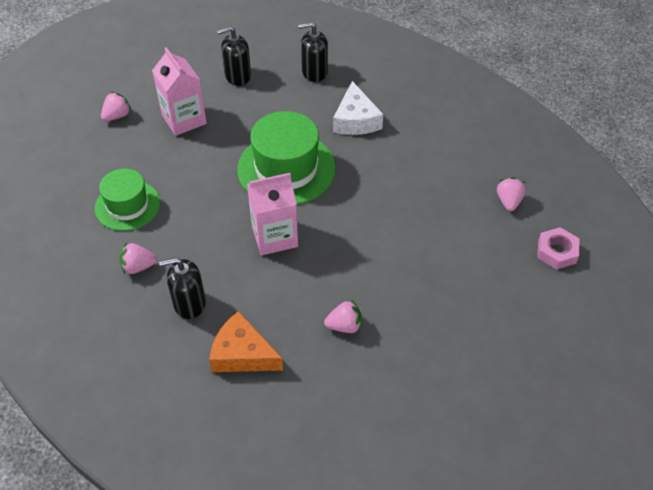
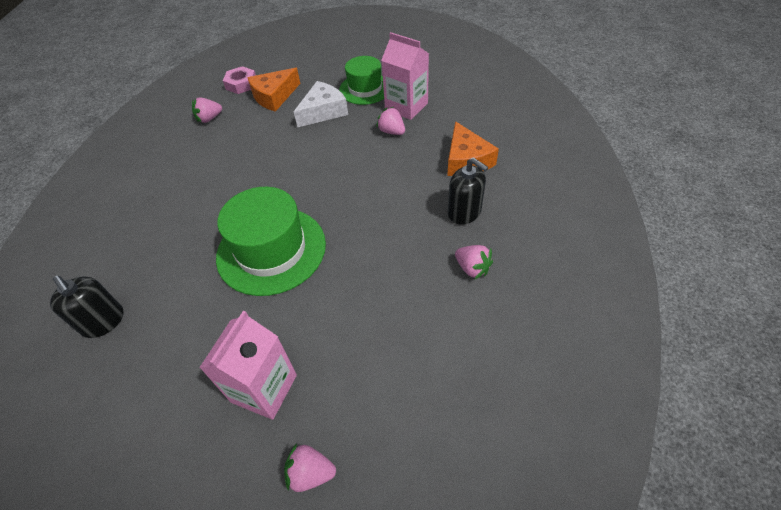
camera: 125 degrees left, 0 degrees up
(127, 205) = (423, 334): green hat -> green hat (365, 89)
(237, 76) = (149, 393): black soap dispenser -> none
(274, 236) = (354, 208): pink carton -> pink carton (406, 106)
(356, 120) = (168, 243): white cheese -> white cheese (323, 111)
(504, 267) = (274, 96): none -> orange cheese

